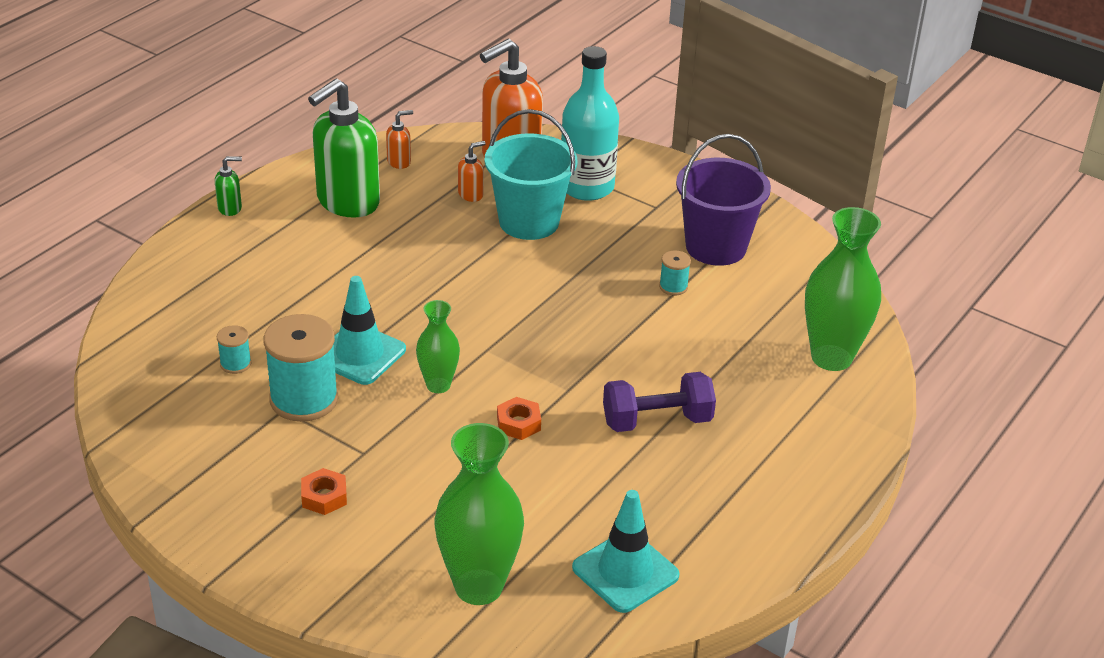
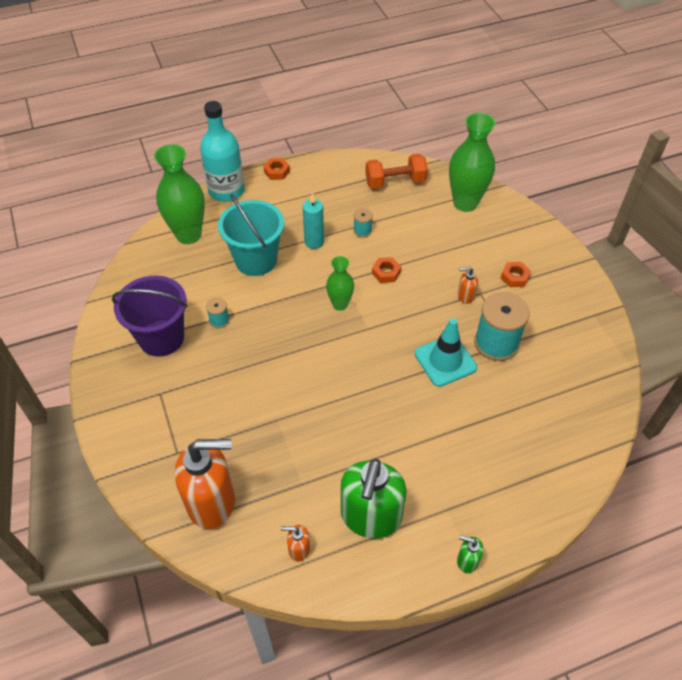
camera: 145 degrees left, 15 degrees up
(235, 364) = (527, 390): turquoise spool -> turquoise spool (362, 231)
(347, 202) = (370, 517): green soap dispenser -> green soap dispenser turned 120 degrees clockwise
(438, 385) = (412, 316): green vase -> green vase (340, 304)
(471, 195) = (273, 475): orange soap dispenser -> orange soap dispenser (465, 296)
(529, 222) = (256, 423): turquoise bucket -> turquoise bucket (256, 260)
(586, 187) = (185, 438): turquoise bottle -> turquoise bottle (226, 191)
(625, 572) = (395, 182): turquoise traffic cone -> orange dumbbell
(657, 421) = (314, 242): purple dumbbell -> turquoise candle
(827, 500) = (277, 172): none -> orange nut

